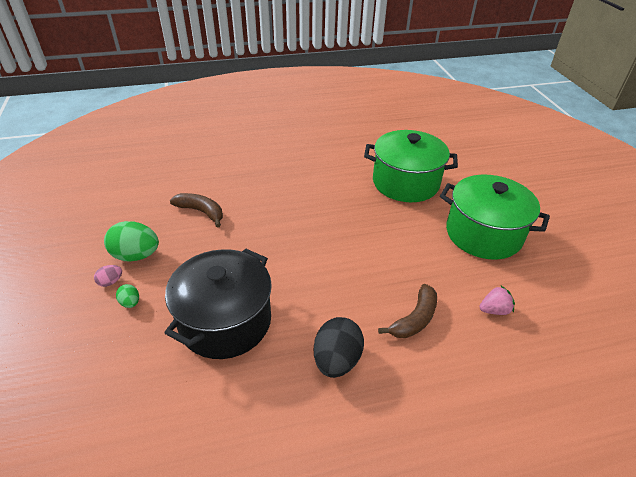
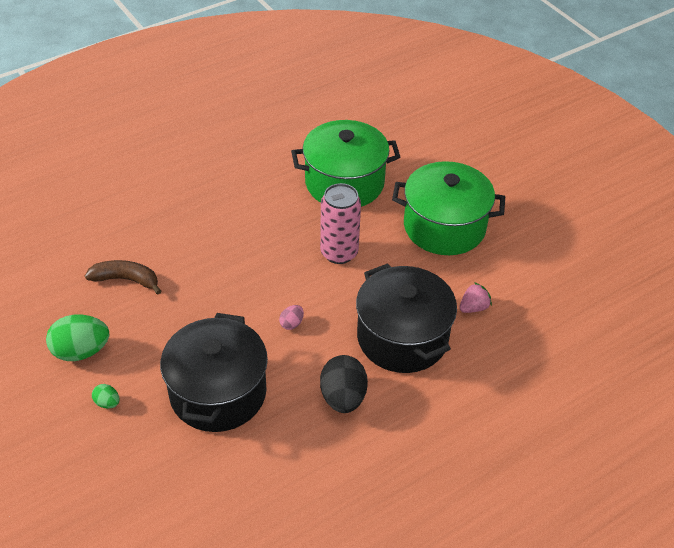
camera: 20 degrees left, 5 degrees up
(111, 282) = (71, 388): pink egg -> pink egg (291, 323)
(381, 232) = (339, 253): none -> pink can
(415, 319) = (402, 337): brown banana -> black pot

